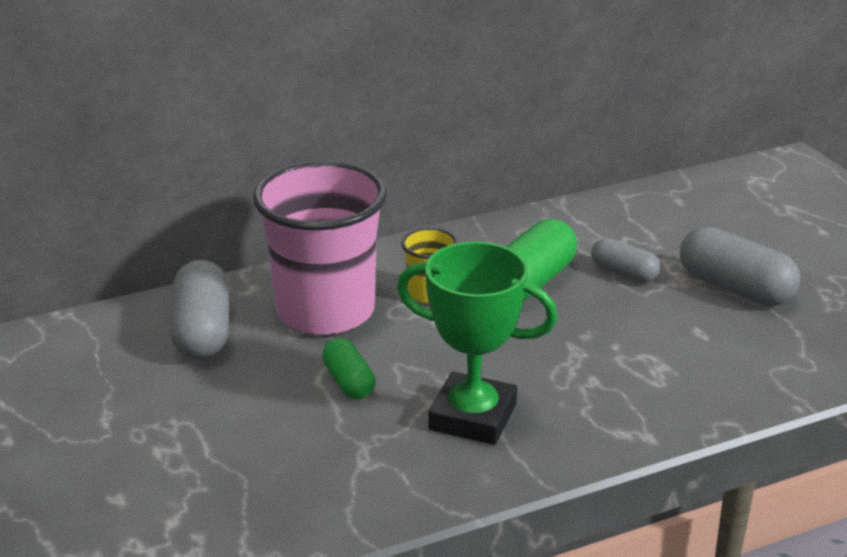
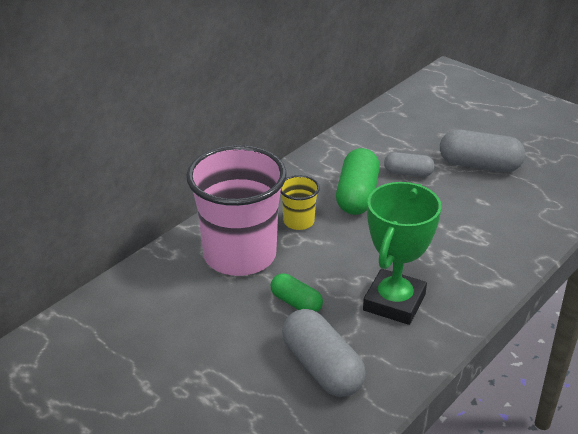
camera: 25 degrees left, 5 degrees up
(202, 331) = (165, 296): grey capsule -> grey capsule (322, 367)
(472, 417) = (394, 302): green trophy -> green trophy turned 60 degrees counterclockwise

